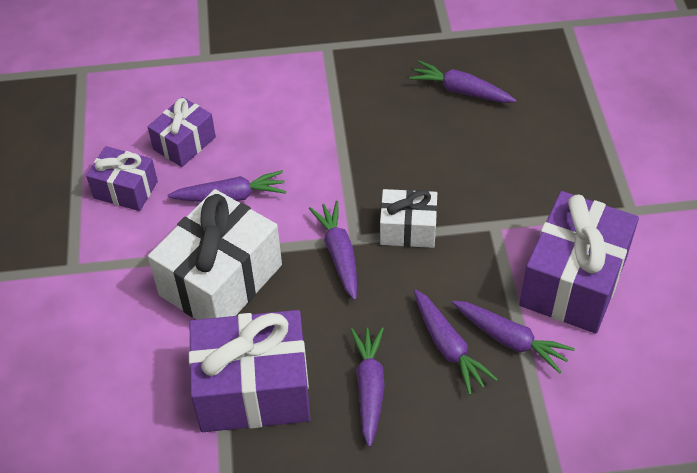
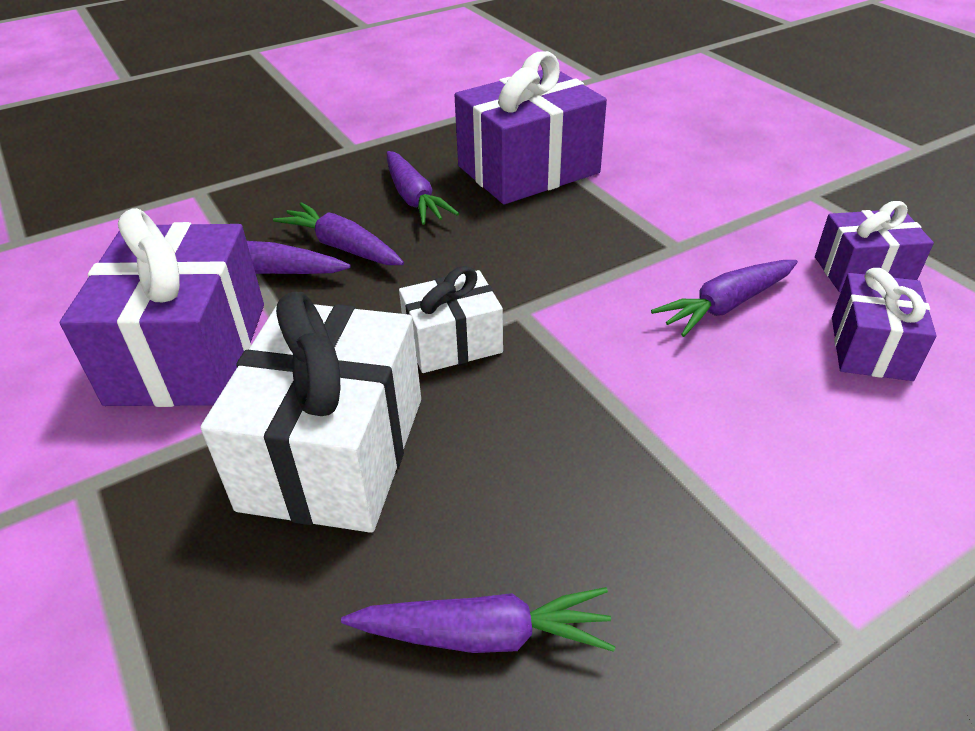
camera: 155 degrees right, 10 degrees down
(220, 280) = (644, 228): white gift -> white gift (334, 452)
(339, 254) = (527, 289): purple carrot -> none

